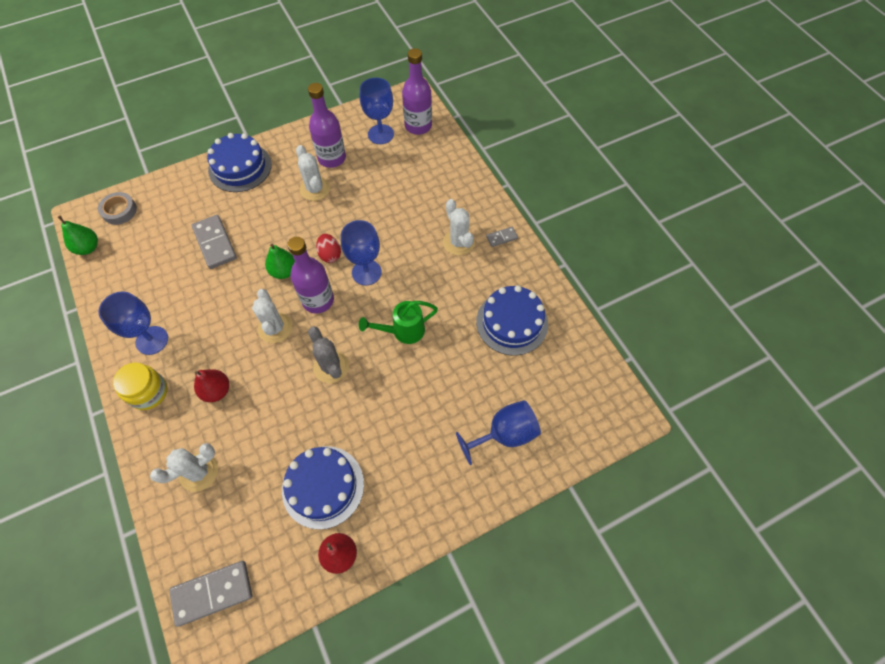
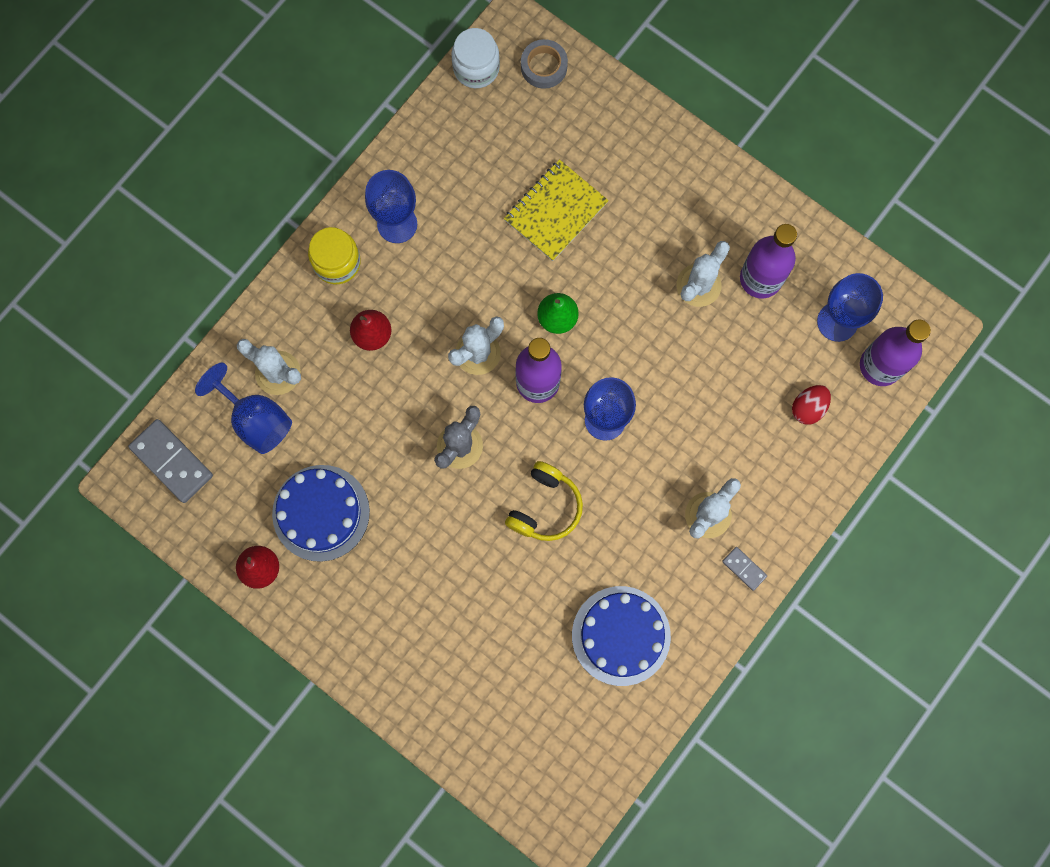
camera: 65 degrees right, 15 degrees up
(88, 248) = (476, 68): green pear -> white jar
(215, 243) = (555, 211): grey domino -> yellow notebook
(240, 167) = (683, 169): blue cake -> none
(330, 255) = (608, 361): red egg -> red egg (808, 408)
(403, 331) = (545, 507): green watering can -> yellow headphones
(504, 434) = (469, 687): blue goblet -> blue goblet (256, 419)

